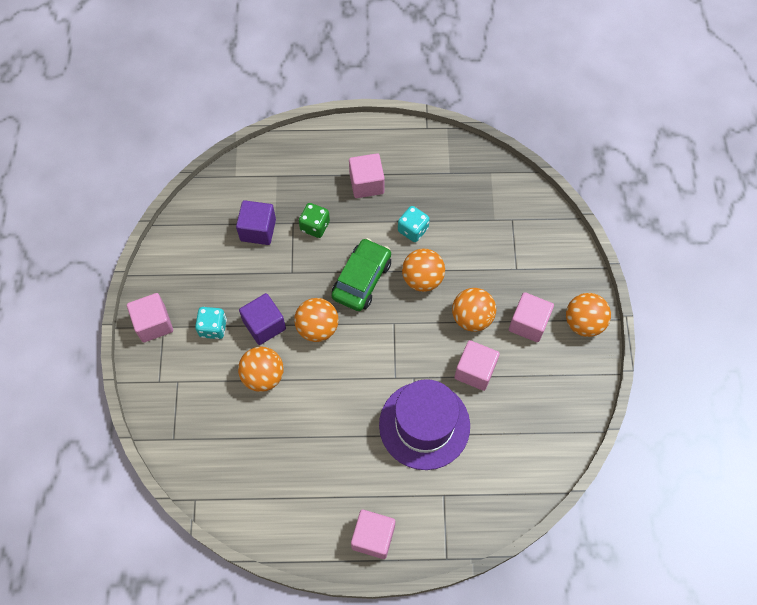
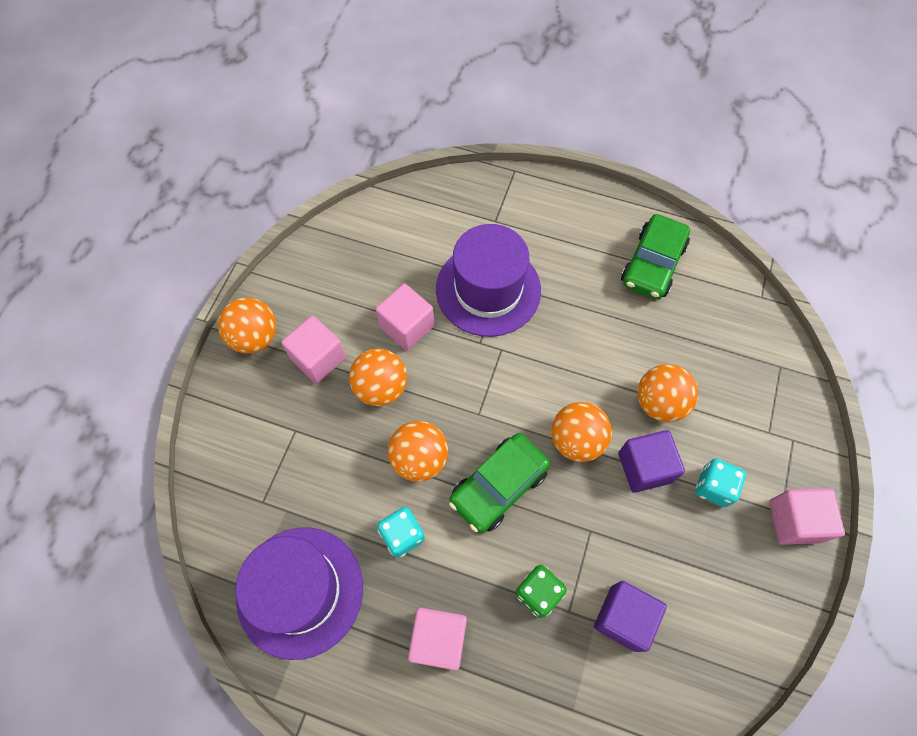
camera: 160 degrees left, 0 degrees up
(294, 499) = (652, 264): none -> green car
(373, 537) = (580, 207): pink cube -> none
(461, 180) = (300, 591): none -> purple hat

